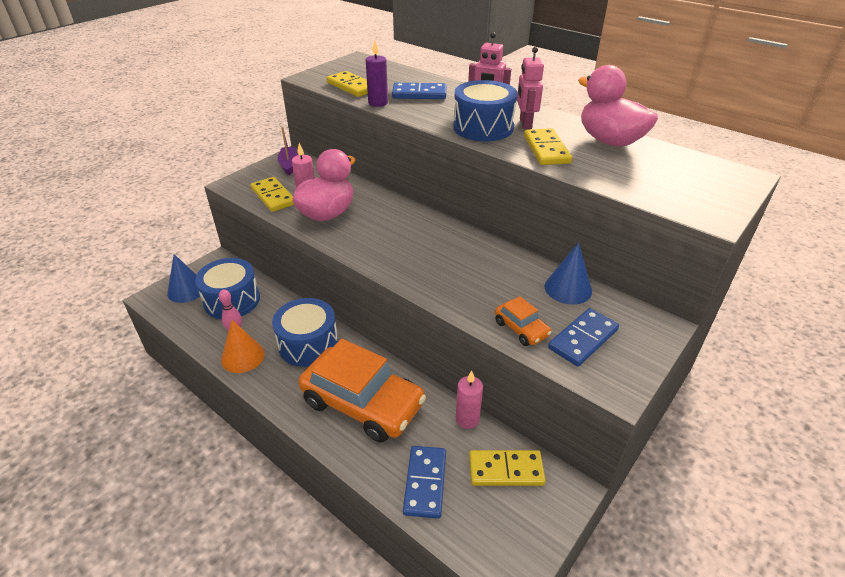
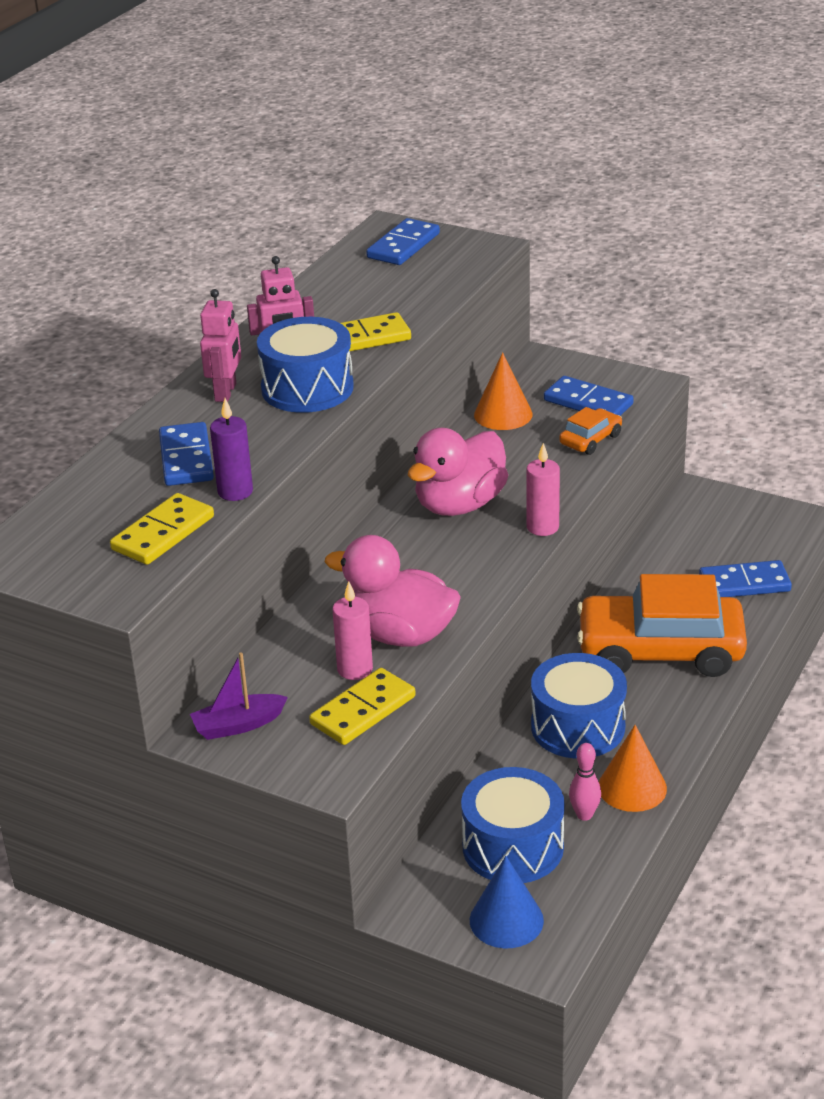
camera: 100 degrees left, 5 degrees down
(362, 403) = (660, 650): orange car -> orange car turned 105 degrees counterclockwise
(467, 419) = (643, 566): pink candle -> pink candle (542, 527)
(506, 470) = (698, 533): yellow domino -> none
(568, 288) = (503, 414): blue cone -> orange cone
(609, 141) = (322, 299): pink duck -> pink duck (459, 505)
(706, 178) = (403, 246): none -> blue domino

